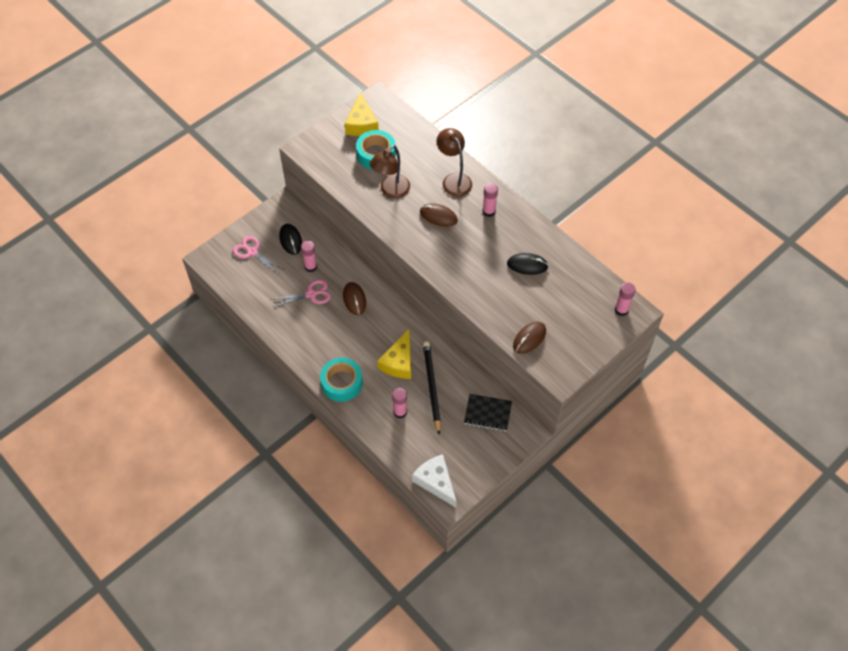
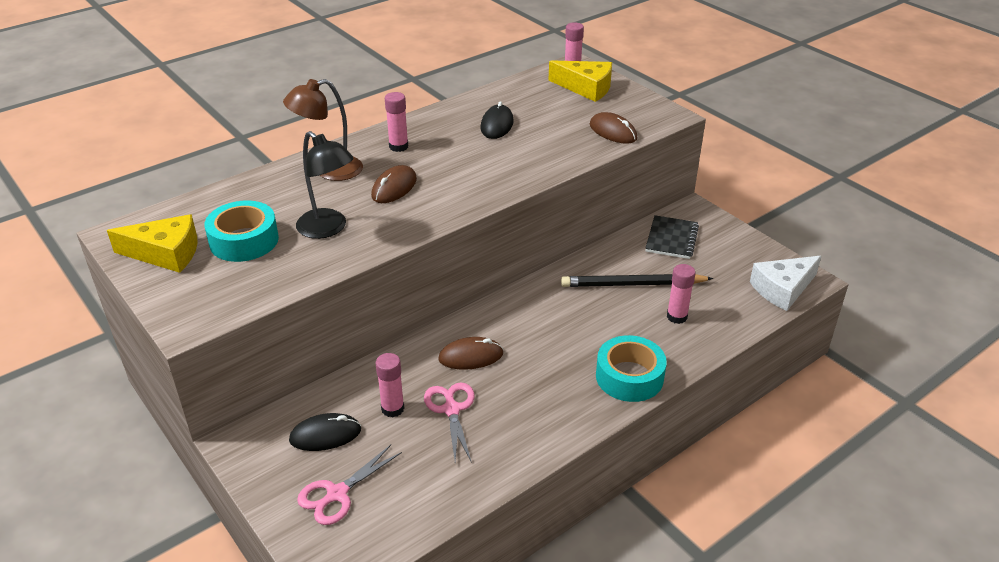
camera: 85 degrees left, 20 degrees down
(391, 191) = (328, 229): brown lamp -> black lamp
(399, 362) = (591, 314): yellow cheese -> yellow cheese (586, 88)

